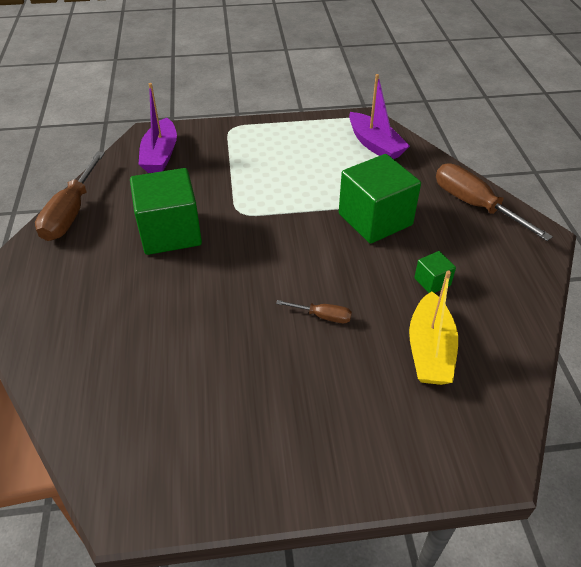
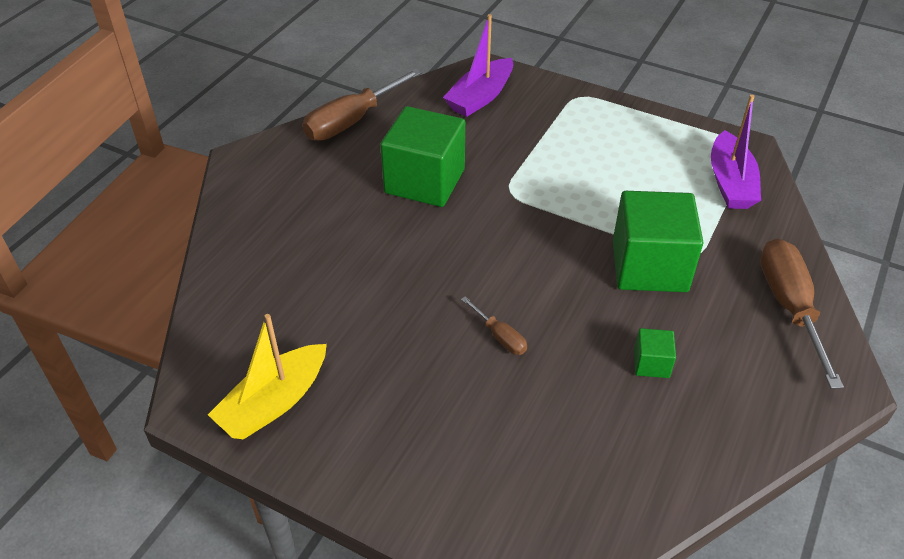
camera: 35 degrees right, 0 degrees up
(429, 350) = (580, 429): yellow boat -> yellow boat (274, 402)

